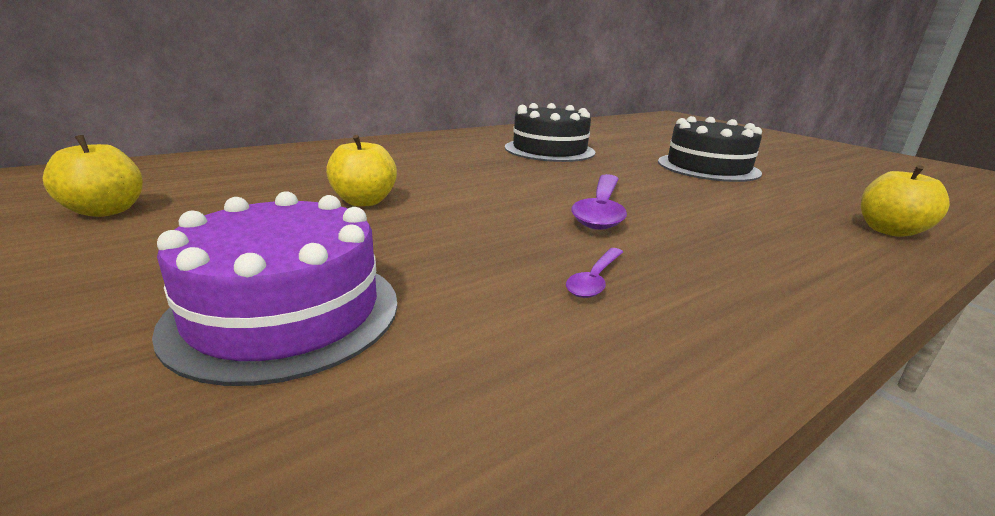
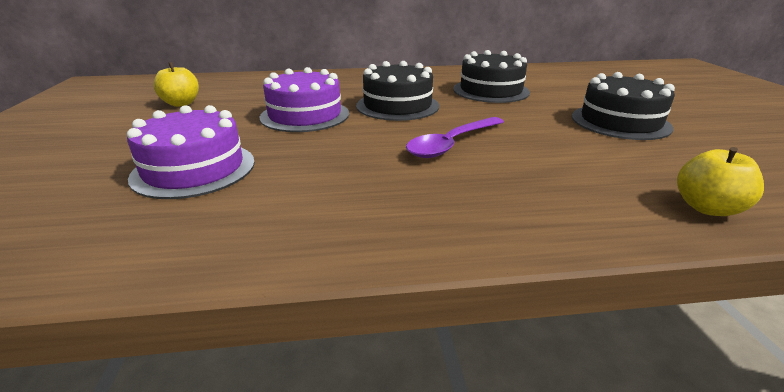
camera: 30 degrees right, 5 degrees up
(364, 201) = (305, 115): yellow apple -> purple cake
(472, 176) = (397, 106): none -> black cake
(594, 279) = (368, 188): purple spoon -> none

